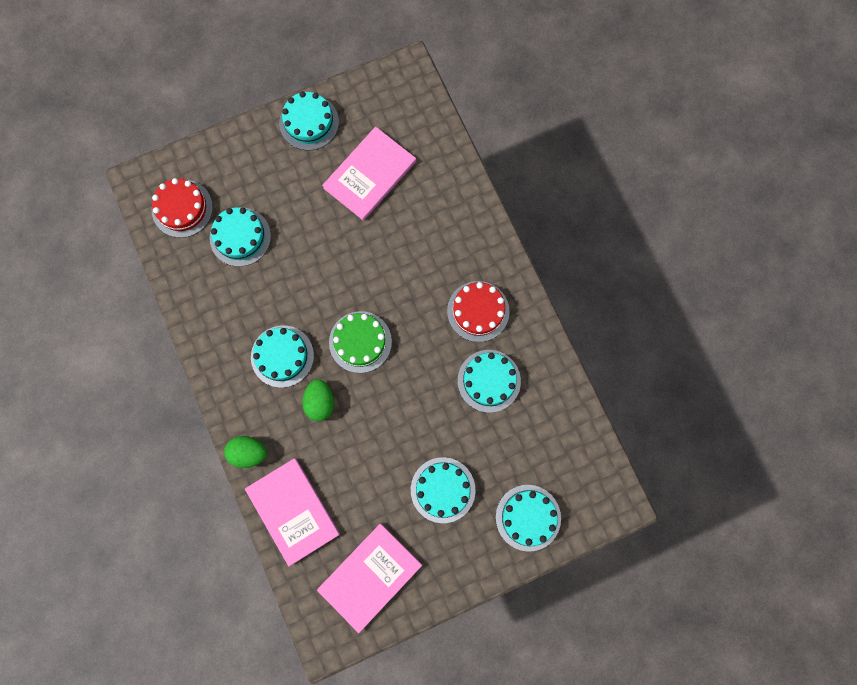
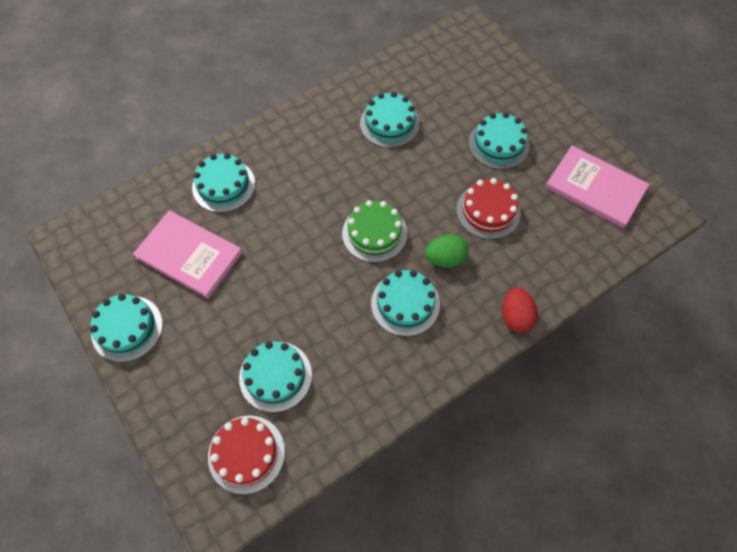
camera: 100 degrees left, 15 degrees down
(248, 453) = (515, 316): green egg -> red egg
(293, 511) = (559, 263): pink book -> none
(478, 311) = (324, 140): red cake -> red cake (488, 211)
(528, 517) = (502, 81): turquoise cake -> turquoise cake (224, 185)

